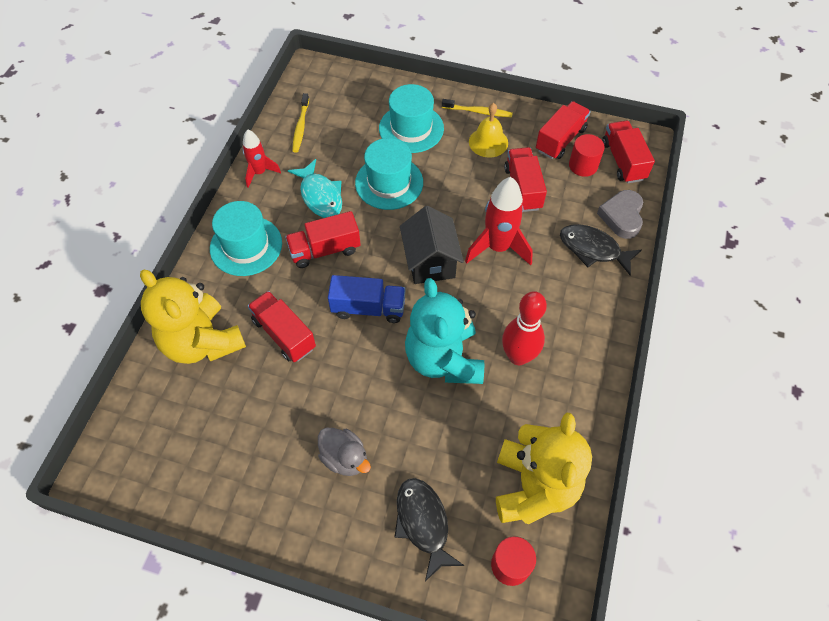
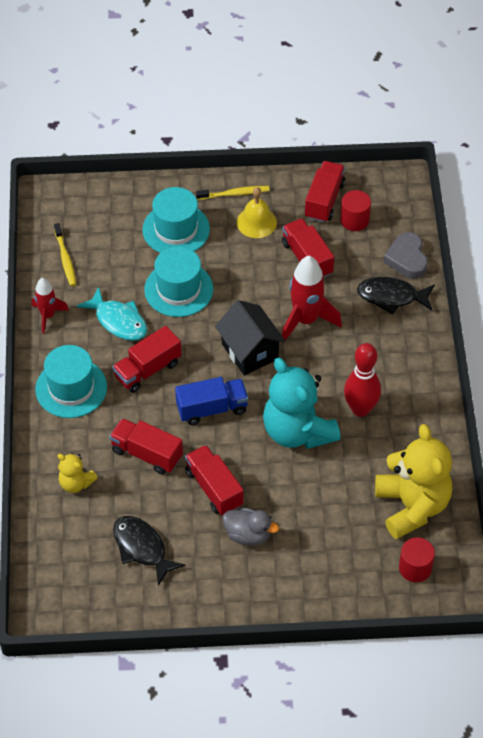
camera: 20 degrees left, 5 degrees down
(202, 342) = (76, 483): yellow teddy bear -> yellow teddy bear, size x0.49
(423, 523) = (334, 561): black fish -> black fish (142, 548)
(623, 161) = (390, 205): red truck -> red truck (214, 488)

